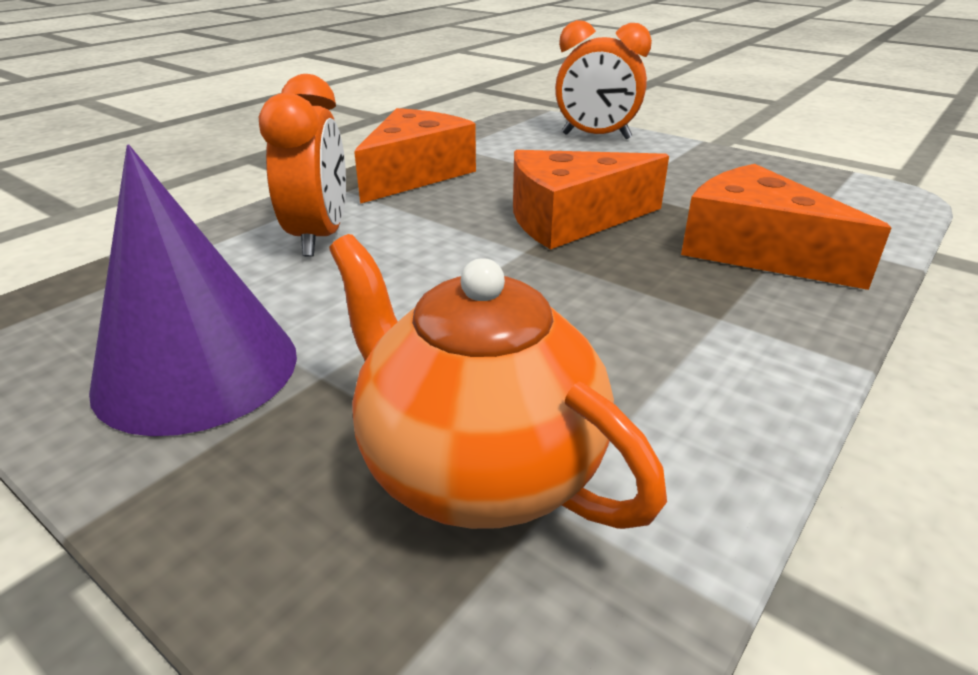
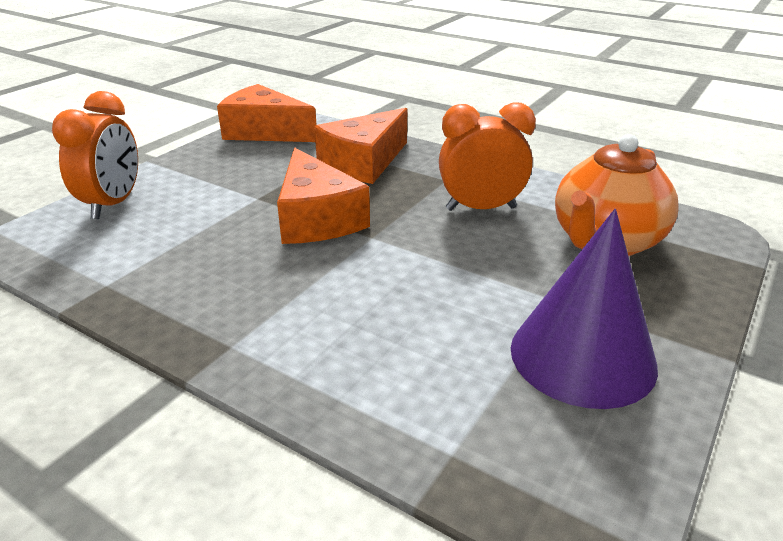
camera: 95 degrees left, 0 degrees up
(319, 237) = (357, 341): orange clock -> orange clock (481, 208)
(415, 174) = (193, 303): orange cheese -> orange cheese (264, 132)

